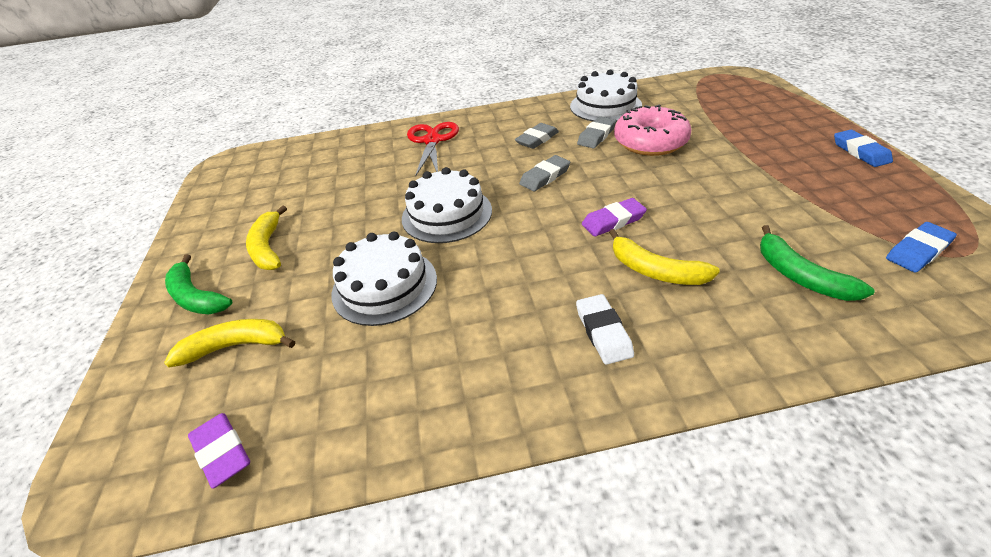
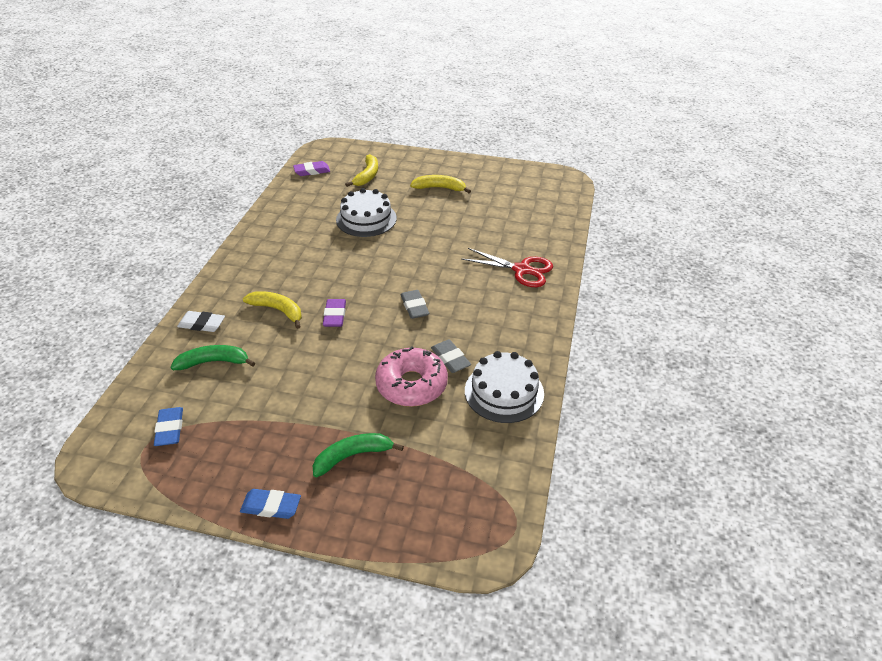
camera: 110 degrees right, 0 degrees up
(196, 297) = (416, 167): green banana -> green banana (352, 456)
(447, 214) = (411, 253): white cake -> none
(537, 139) = (475, 323): grey eraser -> none
(603, 332) = (261, 274): white eraser -> white eraser (202, 324)
(655, 270) = (278, 310): yellow banana -> yellow banana turned 60 degrees clockwise

